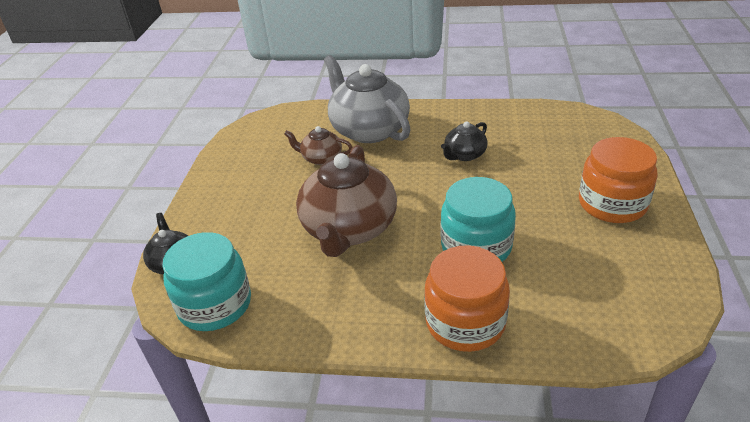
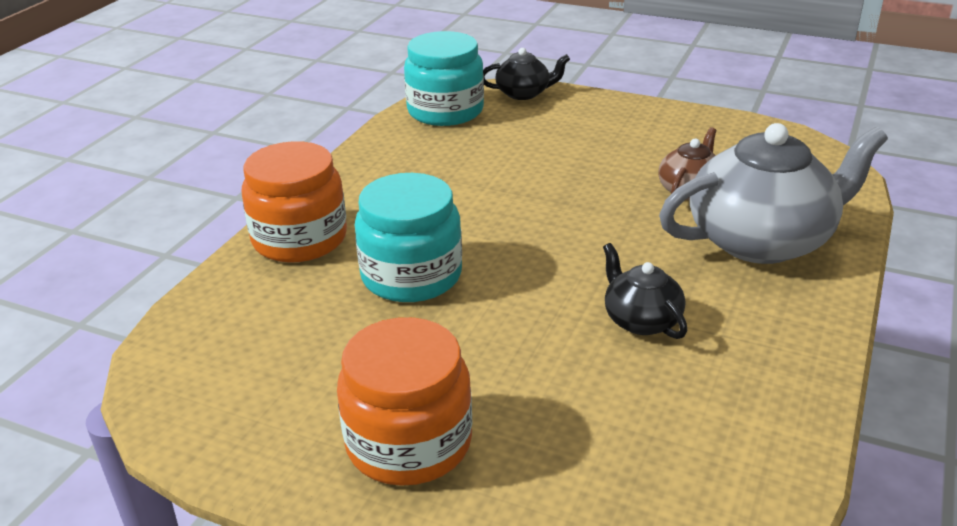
camera: 105 degrees right, 5 degrees down
(349, 229) = (512, 191): brown teapot -> none

